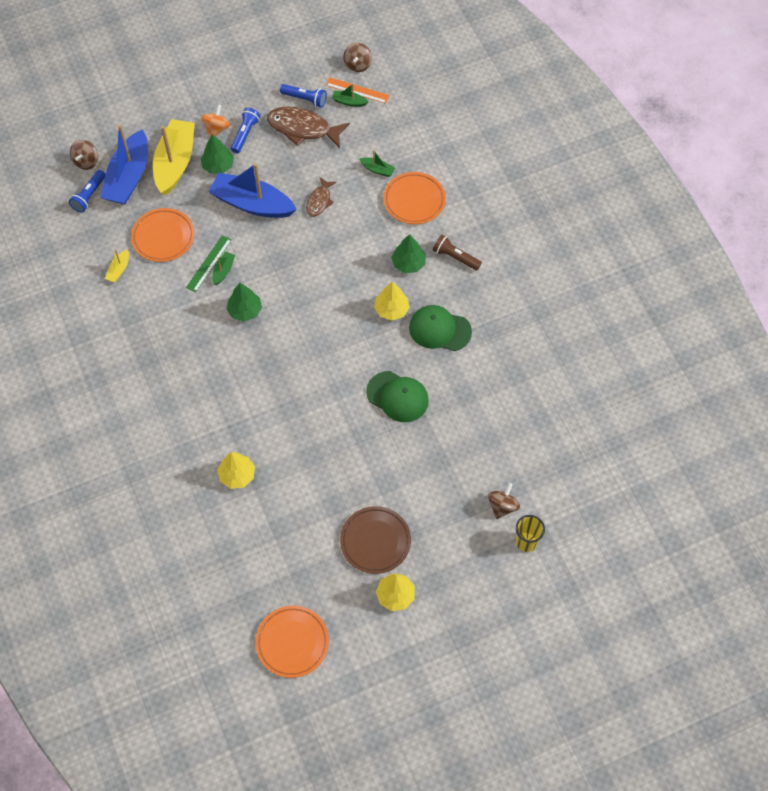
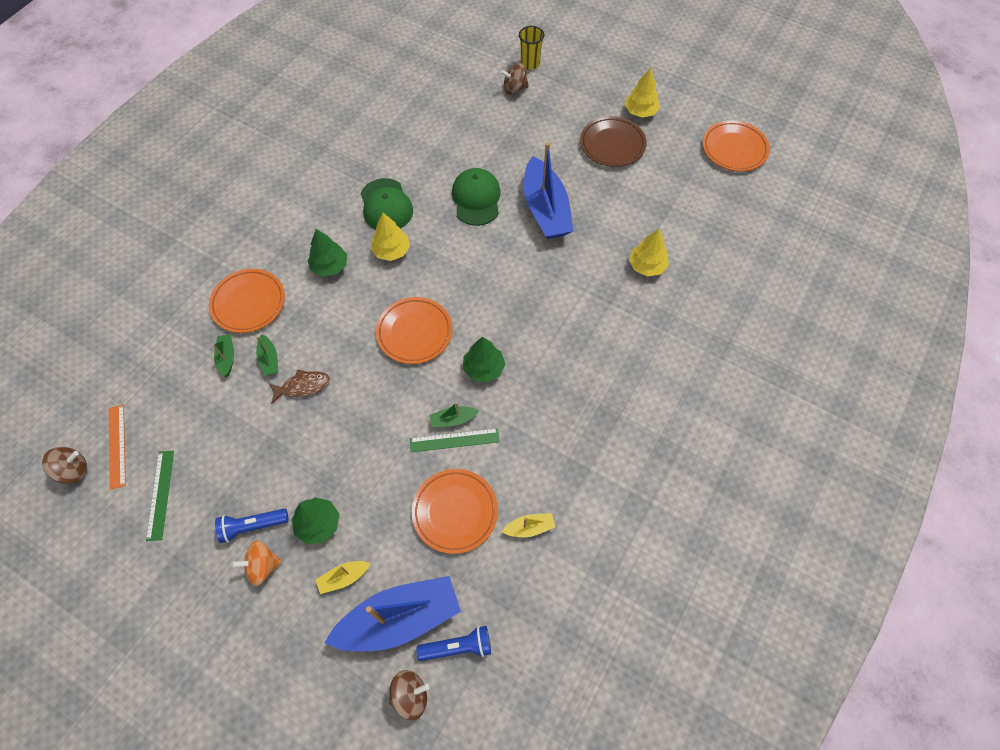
camera: 125 degrees left, 0 degrees up
(175, 163) = (343, 577): yellow boat -> yellow boat, size x0.43
(252, 204) = (349, 450): blue boat -> blue boat (545, 209)
(303, 128) = (208, 467): brown fish -> none
(305, 99) = (160, 494): blue flashlight -> green ruler
(308, 285) = (414, 332): none -> orange plate
(349, 102) = (140, 444): green boat -> green boat (269, 359)
(455, 257) = (297, 235): brown flashlight -> none

